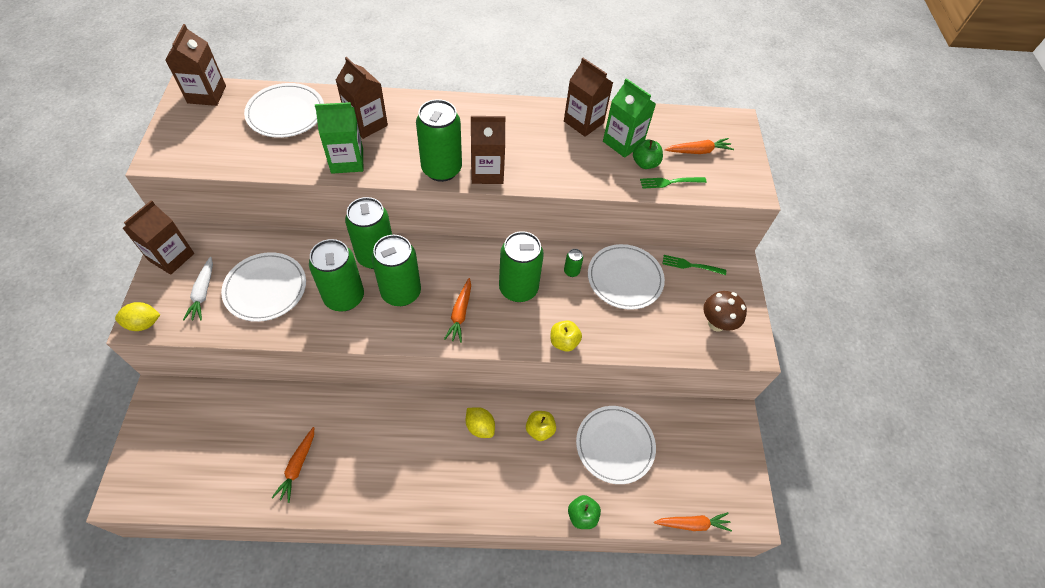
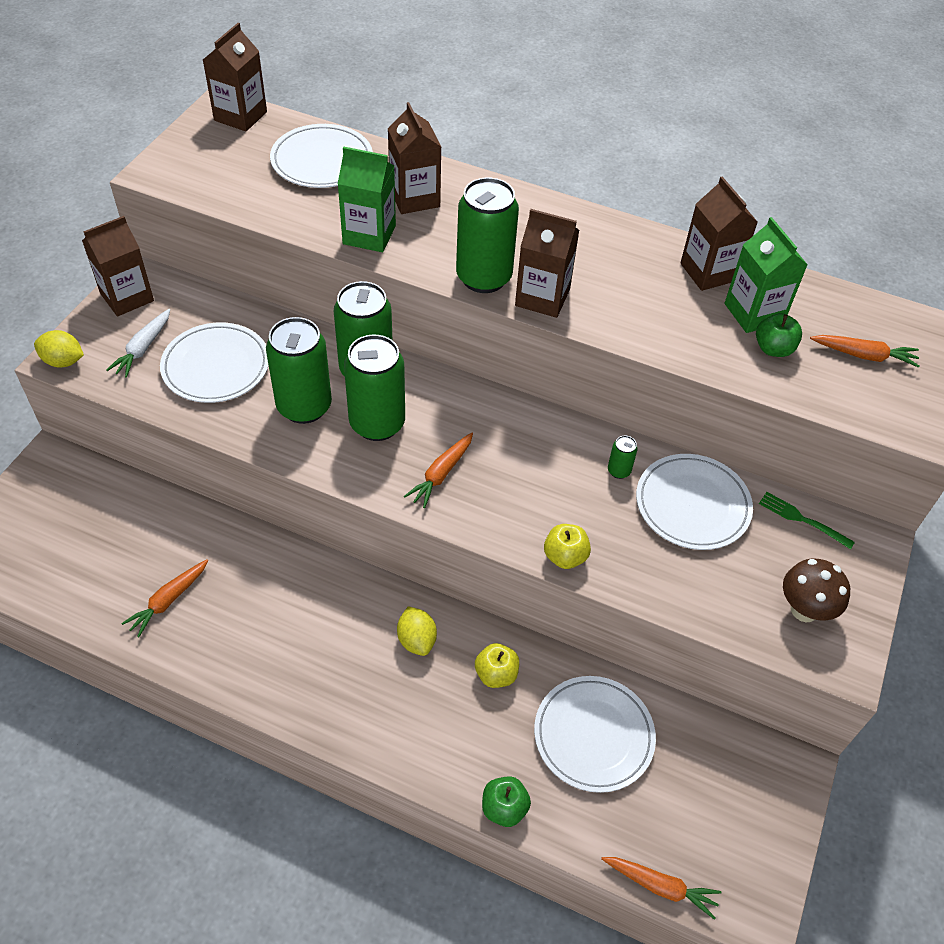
camera: 25 degrees right, 5 degrees down
(518, 288) = (534, 469): green can -> none
(670, 182) = (799, 383): green fork -> none

